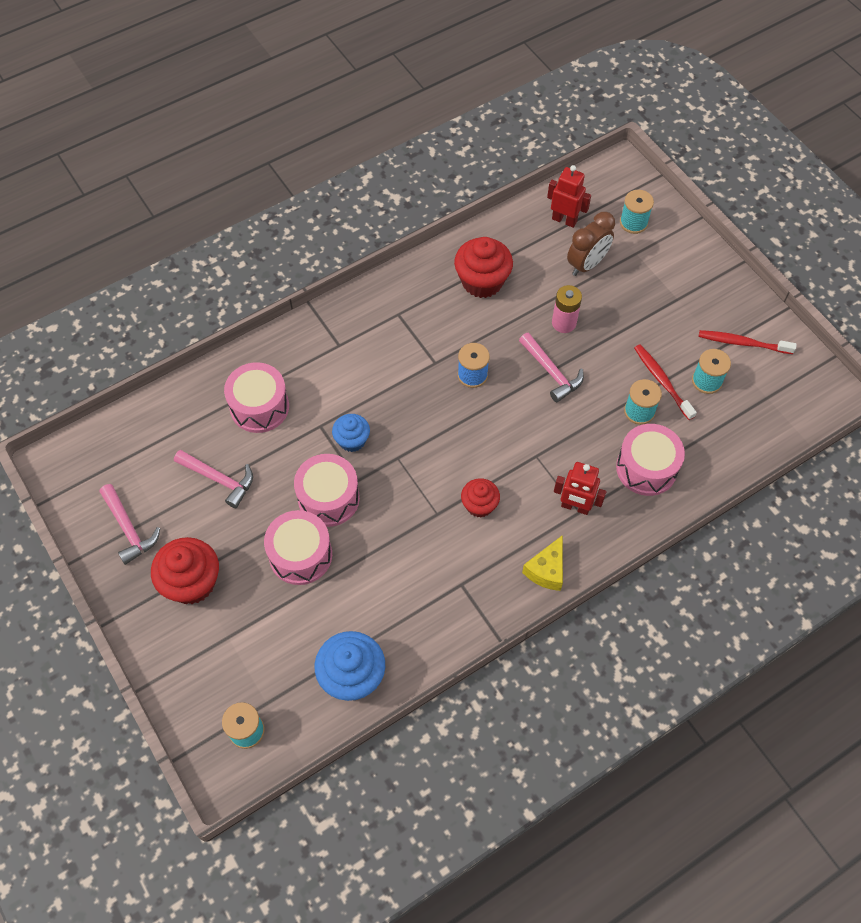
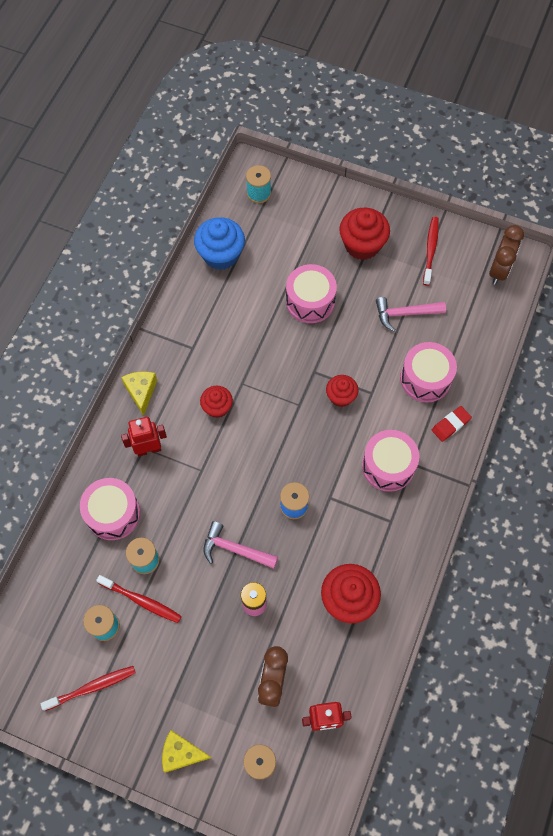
camera: 145 degrees right, 5 degrees up
(86, 462) = (499, 270): none -> brown clock
(129, 529) = (430, 250): pink hammer -> red toothbrush
(275, 355) = (451, 425): none -> red eraser
(328, 498) = (323, 347): pink drum -> pink drum (388, 466)
(352, 440) = (341, 396): blue cupcake -> red cupcake
(692, 261) = (181, 753): none -> yellow cheese

